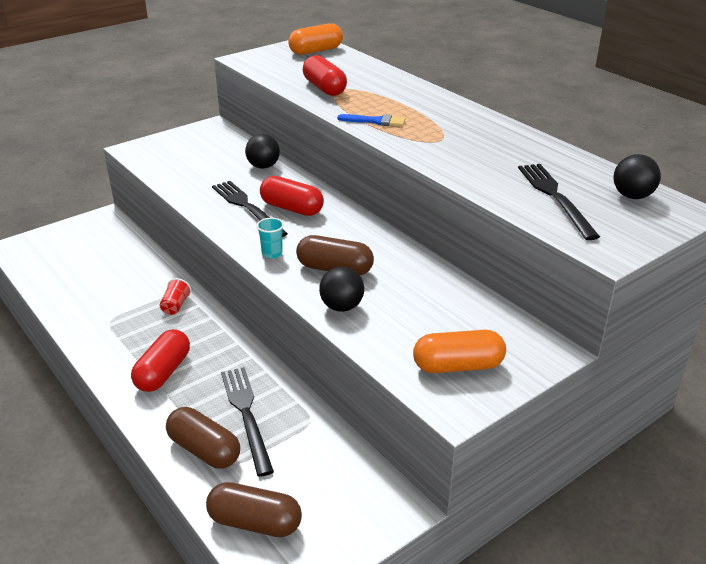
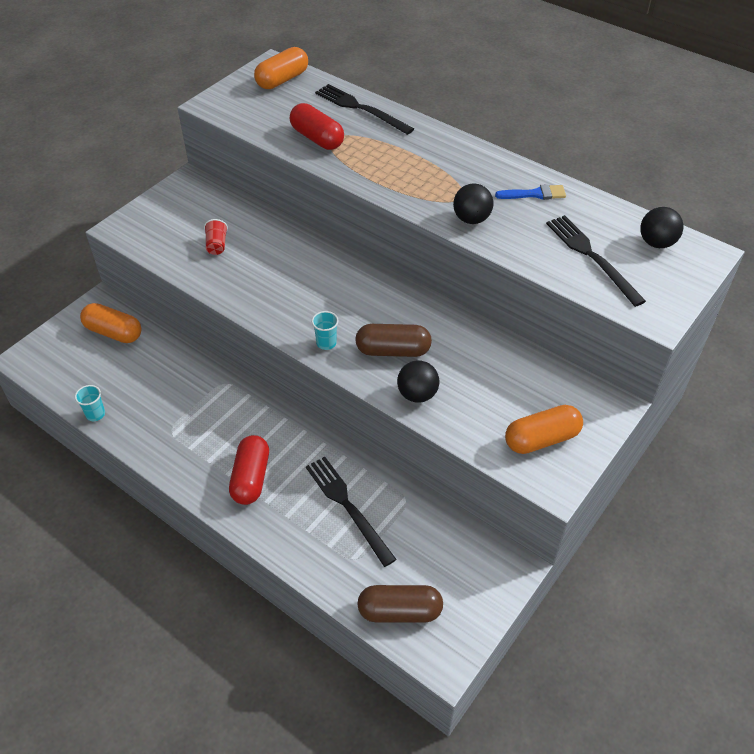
camera: 15 degrees left, 15 degrees up
(50, 297) = (95, 414): none -> turquoise cup
(102, 240) = (114, 332): none -> orange capsule
(175, 306) = (227, 399): red cup -> red cup (217, 245)
(204, 450) = (326, 551): brown capsule -> none
(247, 207) = (276, 288): black fork -> black fork (360, 108)
(263, 166) = (268, 229): black ball -> black ball (471, 219)
(292, 208) = (321, 281): red capsule -> none
(376, 121) = (389, 180): blue brush -> blue brush (535, 194)

